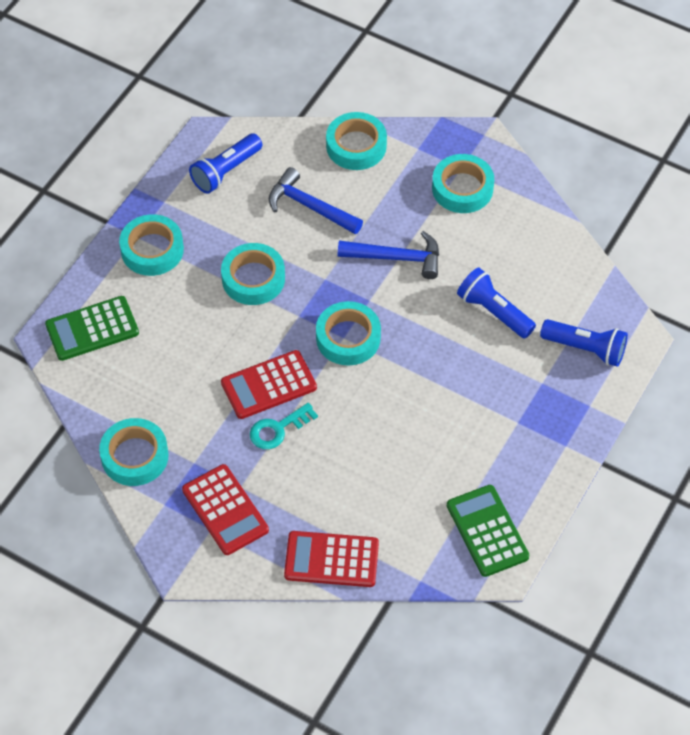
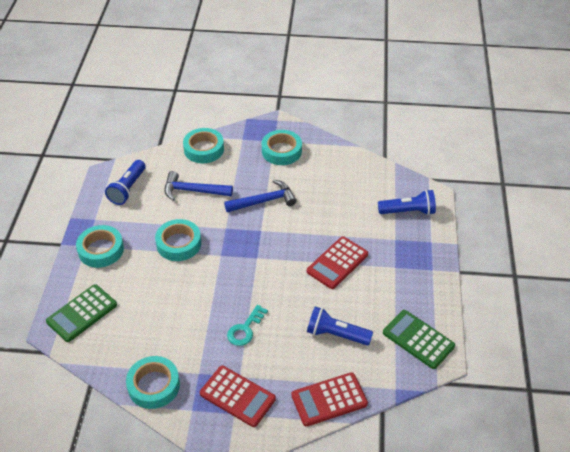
camera: 25 degrees left, 10 degrees down
(269, 385) = (224, 304): red calculator -> red calculator (337, 263)
(348, 338) = (260, 257): turquoise tape -> none
(494, 312) = (341, 210): blue flashlight -> blue flashlight (336, 334)

